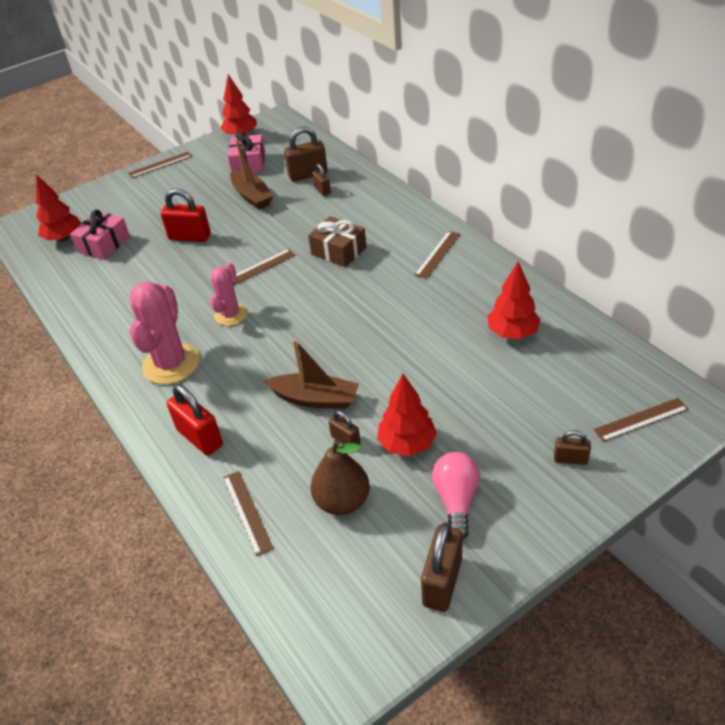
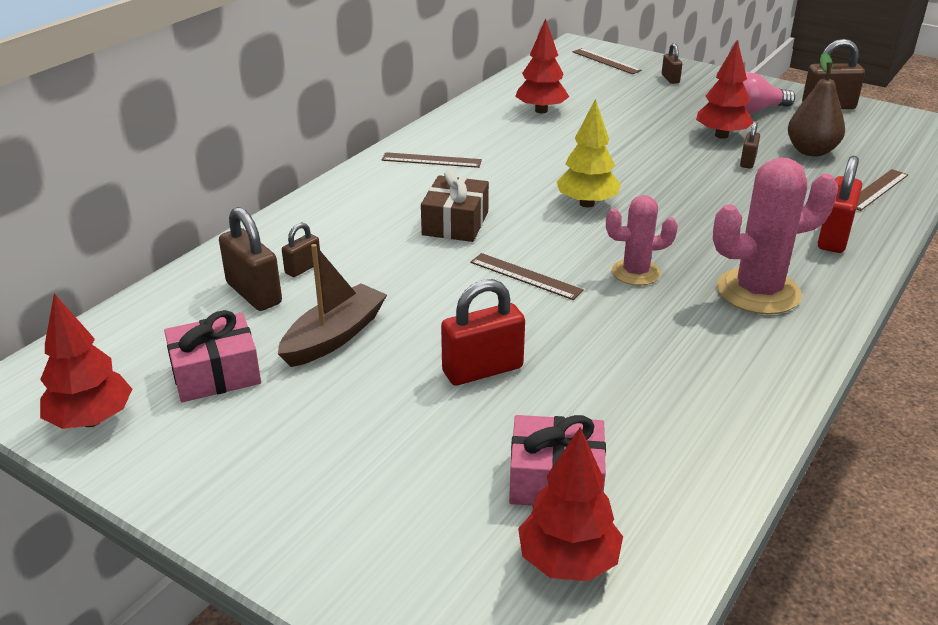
camera: 115 degrees left, 10 degrees down
(160, 165) = (225, 516): brown ruler -> none
(190, 237) = (482, 370): red padlock -> red padlock turned 75 degrees clockwise
(315, 399) = (715, 186): brown boat -> none
(330, 316) = (586, 203): none -> yellow tree

